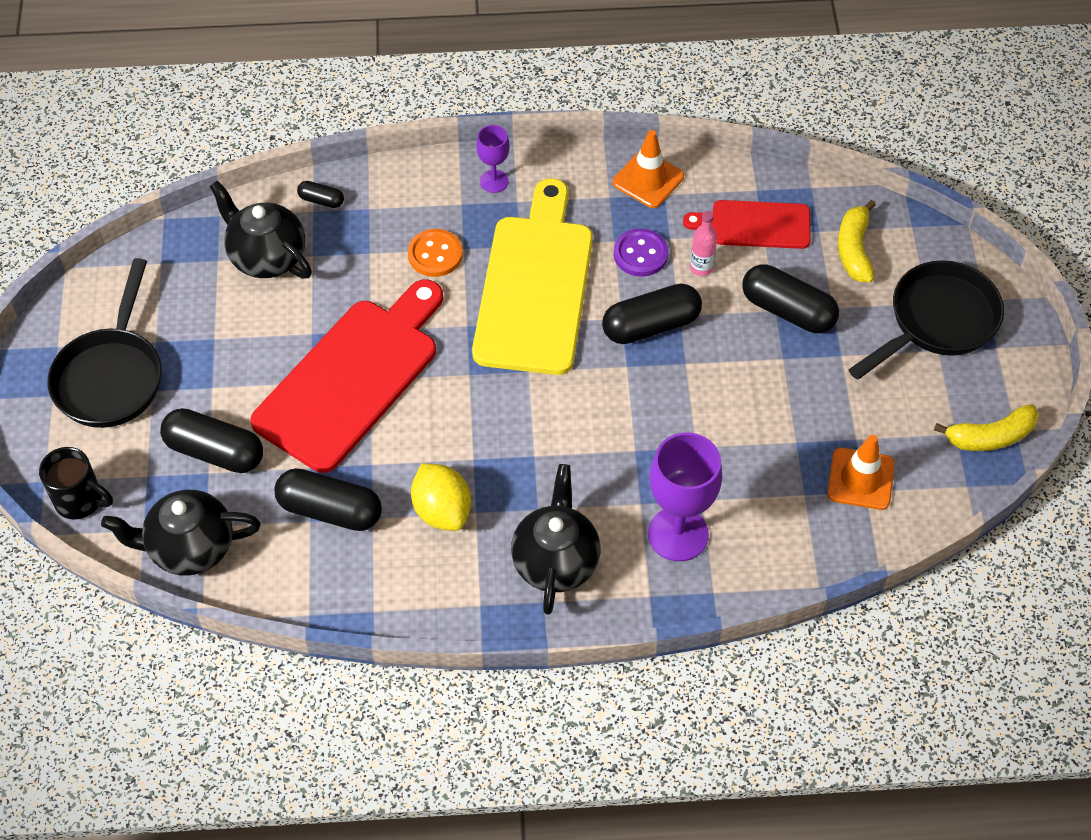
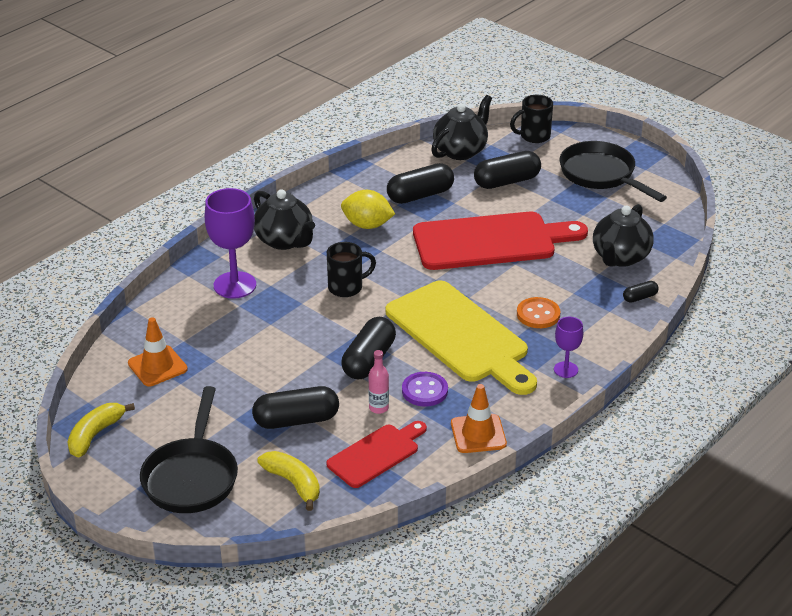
camera: 135 degrees right, 20 degrees down
(266, 256) = (620, 257): black teapot -> black teapot turned 120 degrees clockwise
(352, 378) = (491, 241): red cutting board -> red cutting board turned 90 degrees counterclockwise
(568, 434) = (347, 287): none -> black mug

